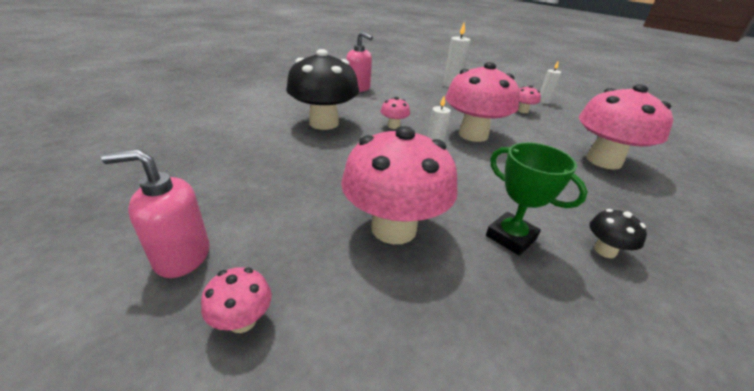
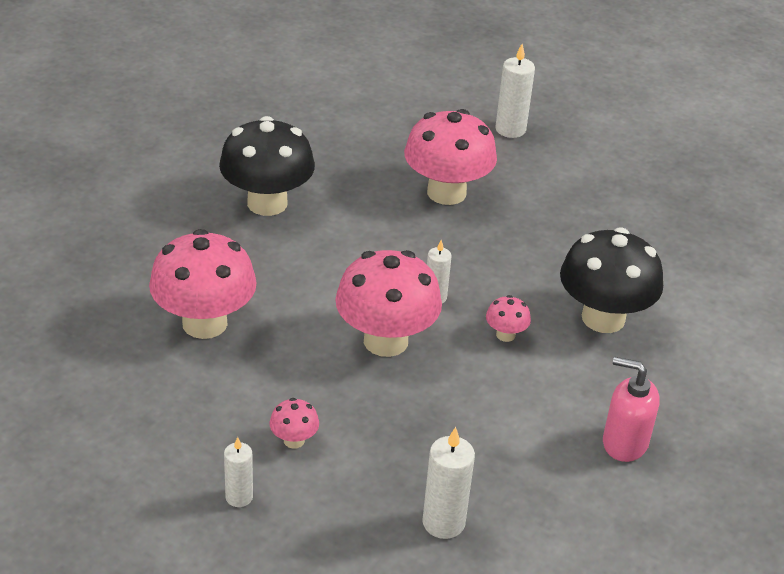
camera: 165 degrees right, 5 degrees up
(182, 256) = (581, 151): pink soap dispenser -> none
(242, 321) = (510, 129): pink mushroom -> white candle
(511, 237) = (346, 201): green trophy -> none
(605, 250) = (267, 203): black mushroom -> black mushroom, size x2.30

